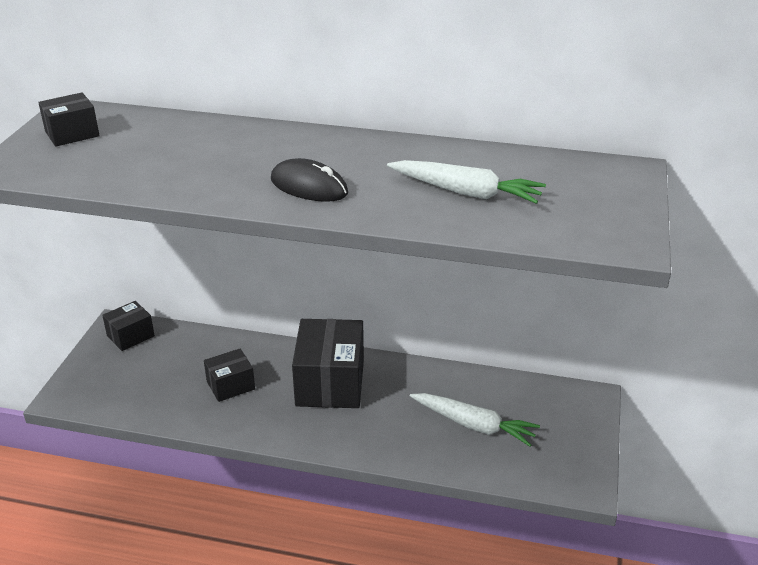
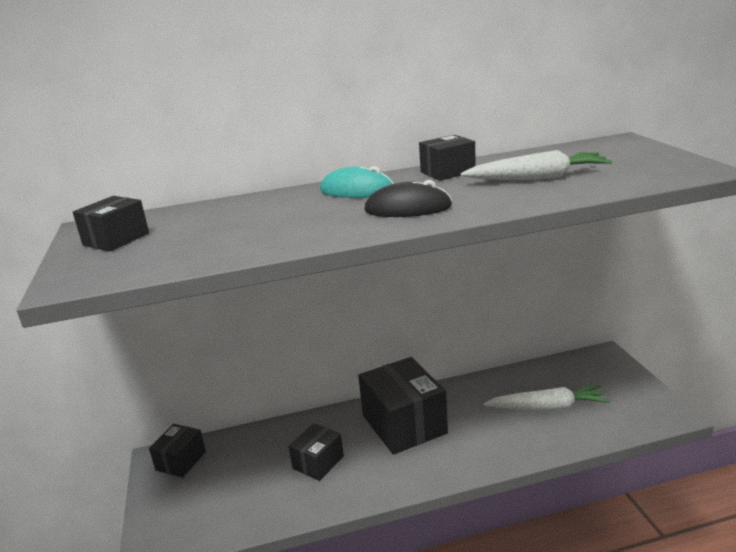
camera: 25 degrees left, 10 degrees down
(301, 146) = (357, 190): none -> turquoise mouse
(404, 151) = (447, 172): none -> black box

